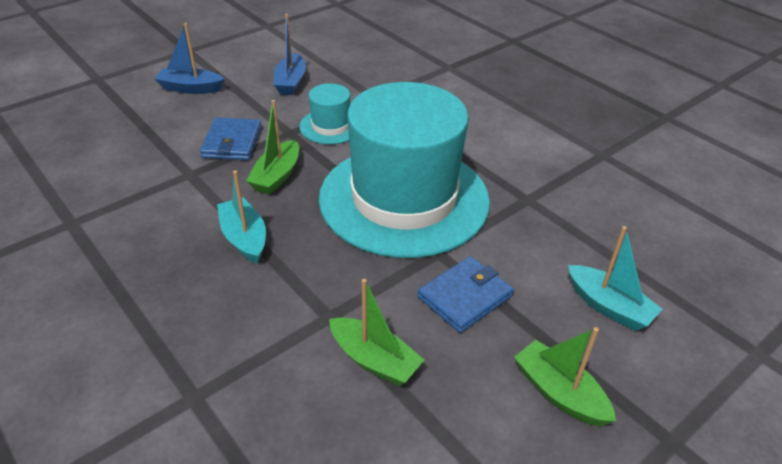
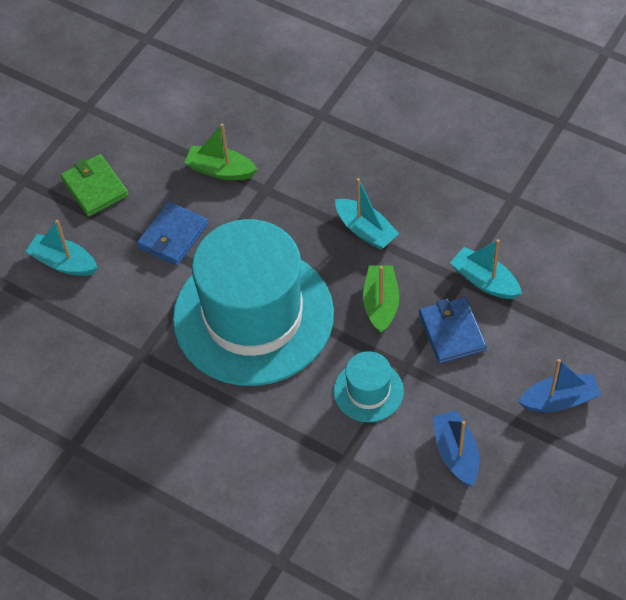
camera: 165 degrees right, 15 degrees up
(170, 167) = (484, 281): none -> turquoise boat
(559, 393) = (95, 187): green boat -> green wallet

